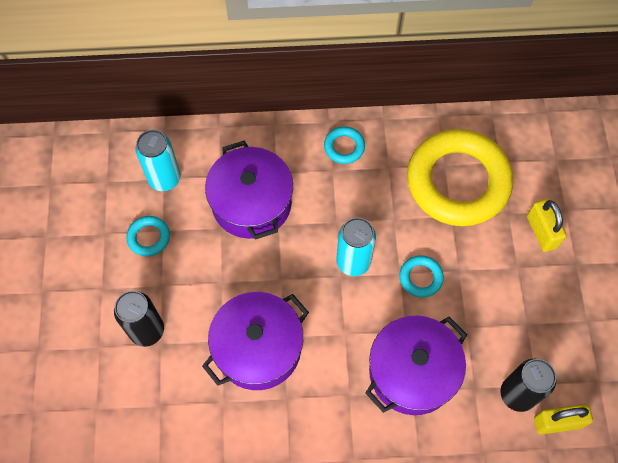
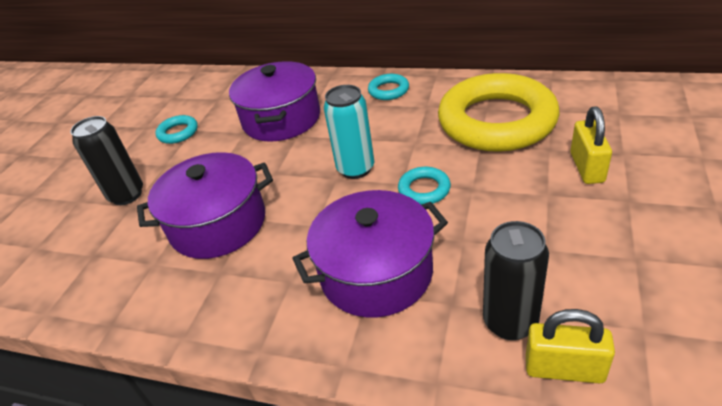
camera: 25 degrees right, 25 degrees down
(164, 179) = (218, 99): turquoise can -> none

